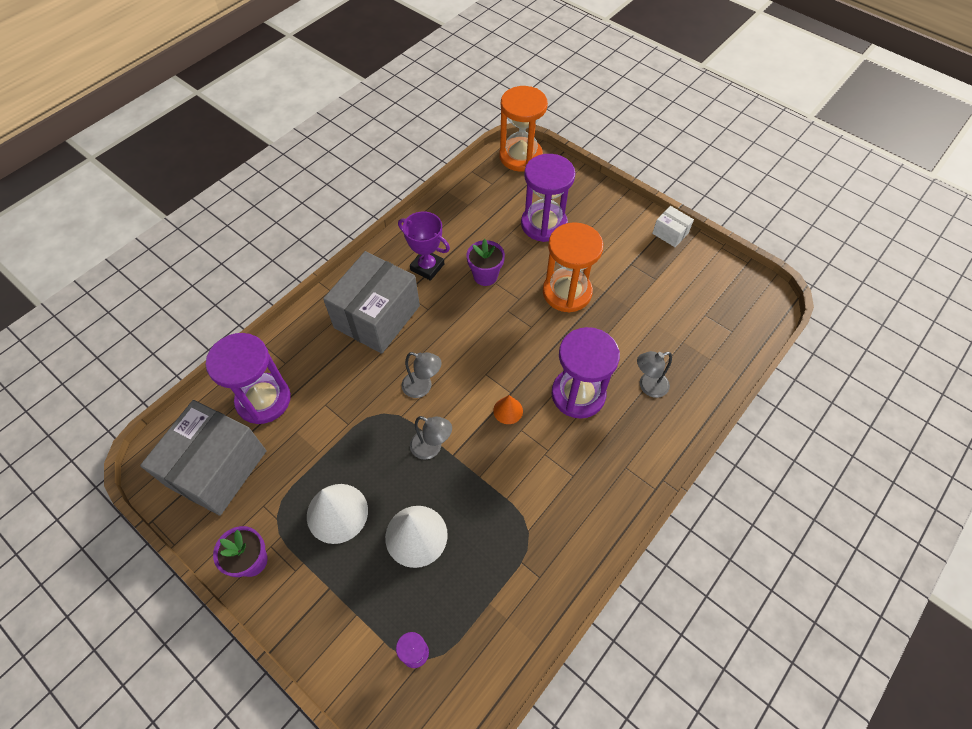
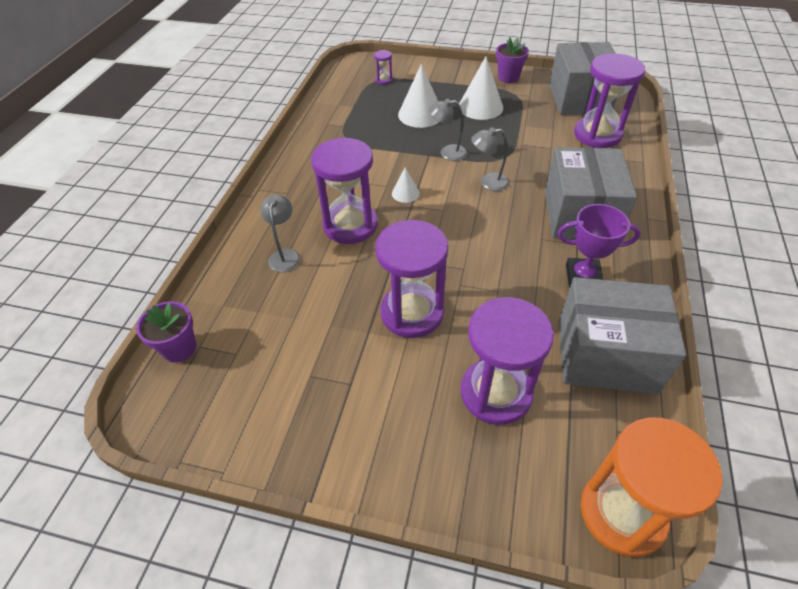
camera: 155 degrees right, 10 degrees down
(461, 217) = (606, 354): none -> grey box
(485, 276) = (514, 293): purple flower pot -> purple flower pot (179, 348)
(508, 410) = (405, 193): orange cone -> white cone
(567, 292) = (412, 313): orange hourglass -> purple hourglass
(648, 386) = (285, 255): grey lamp -> grey lamp turned 45 degrees counterclockwise
(670, 233) = (309, 462): white box -> none

